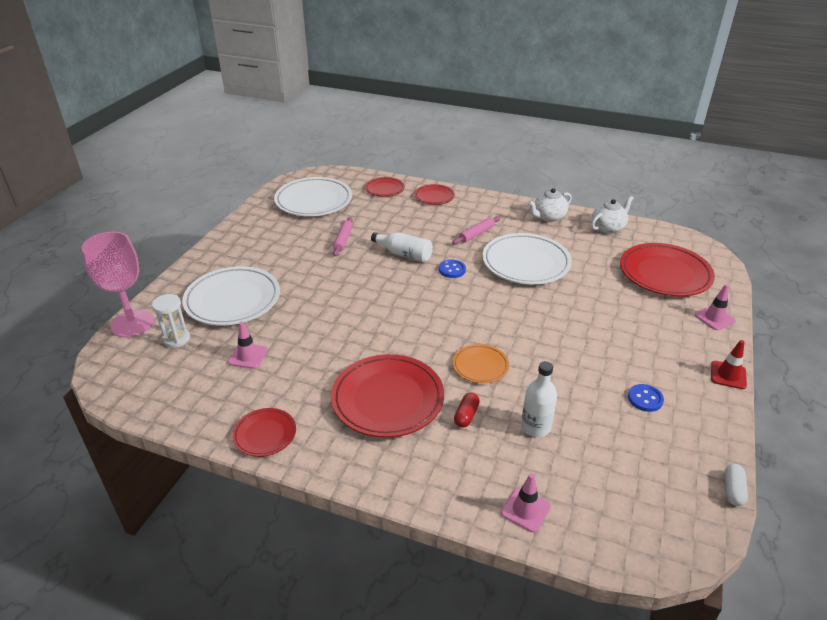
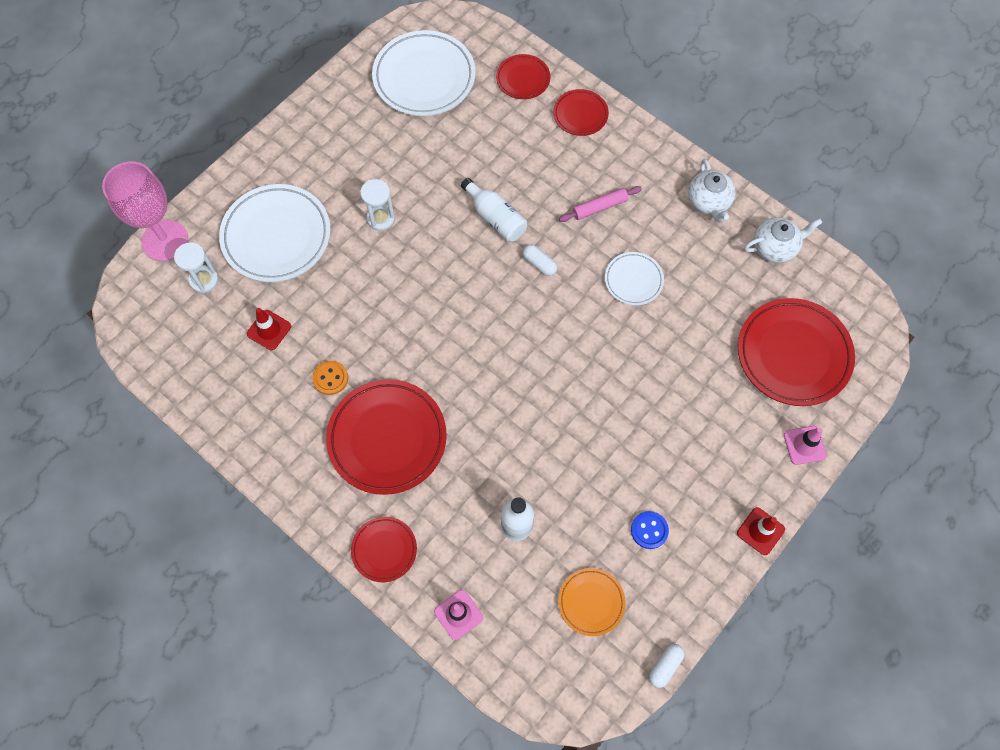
camera: 20 degrees right, 30 degrees up
(248, 356) = (269, 330): pink traffic cone -> red traffic cone
(265, 434) = (255, 442): red plate -> red plate (384, 550)
(315, 273) = (381, 218): none -> white hourglass
(317, 373) = (330, 378): none -> orange button
(343, 240) = (433, 168): pink rolling pin -> none
(452, 270) = (539, 264): blue button -> white capsule
(466, 415) = (455, 487): red capsule -> none
(480, 366) = (500, 426): orange plate -> orange plate (591, 602)
(526, 263) = (633, 280): white plate -> white plate, size x0.53
(548, 217) = (709, 202): white teapot -> white teapot turned 90 degrees counterclockwise

